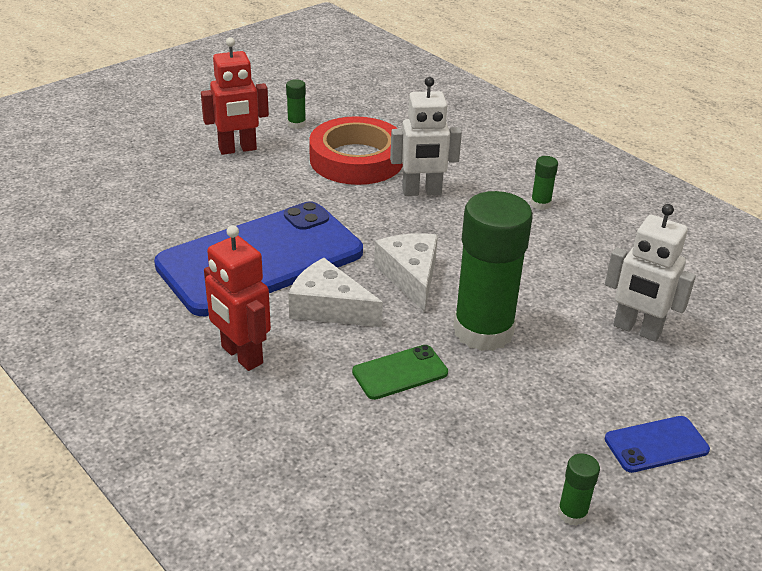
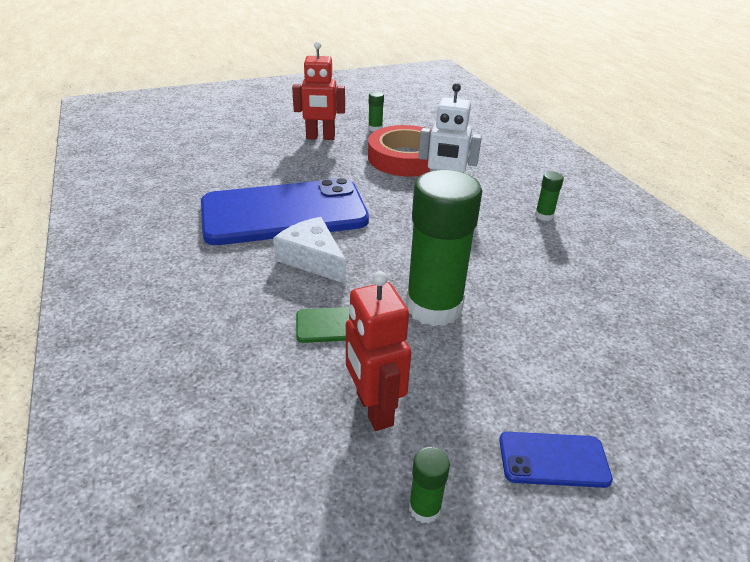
camera: 20 degrees right, 0 degrees up
(241, 355) = (217, 280): red robot -> red robot (373, 409)
(410, 276) = (396, 249): white cheese -> none
(637, 330) = (585, 340): white robot -> none

